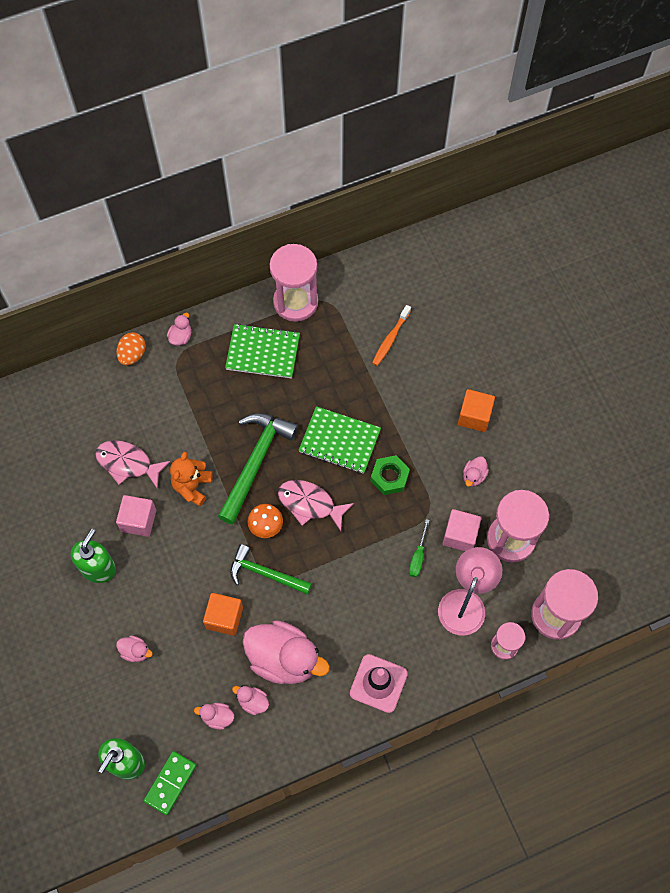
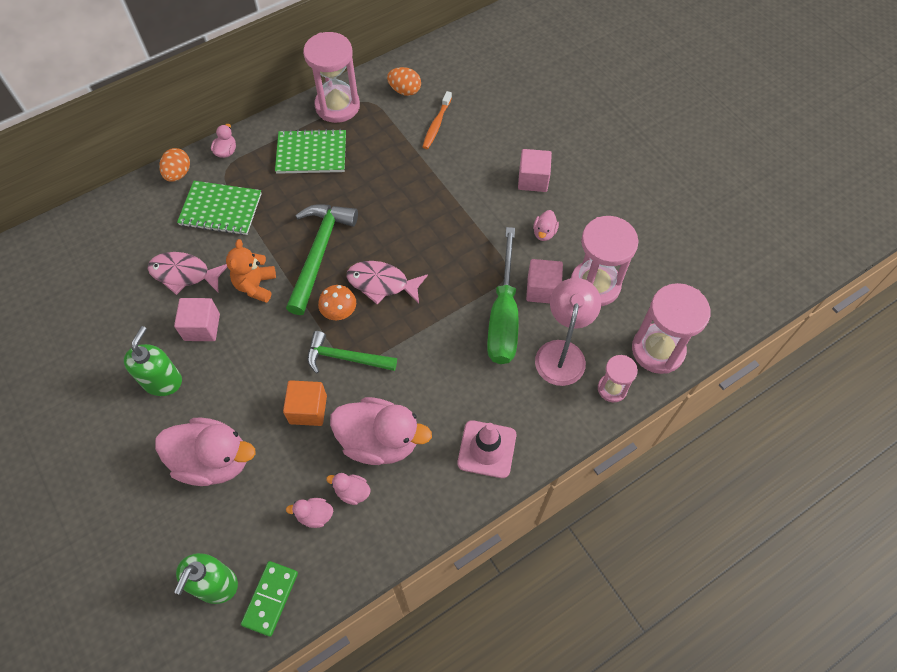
camera: 10 degrees left, 5 degrees down
(135, 651) = (213, 461): pink duck -> pink duck, size x2.32
(339, 441) = (402, 221): green notebook -> green notebook (221, 209)
(365, 294) = (405, 90): none -> orange egg
(389, 477) = (459, 246): green nut -> none
(418, 556) = (503, 316): green screwdriver -> green screwdriver, size x2.38
(474, 416) = (533, 180): orange cube -> pink cube

